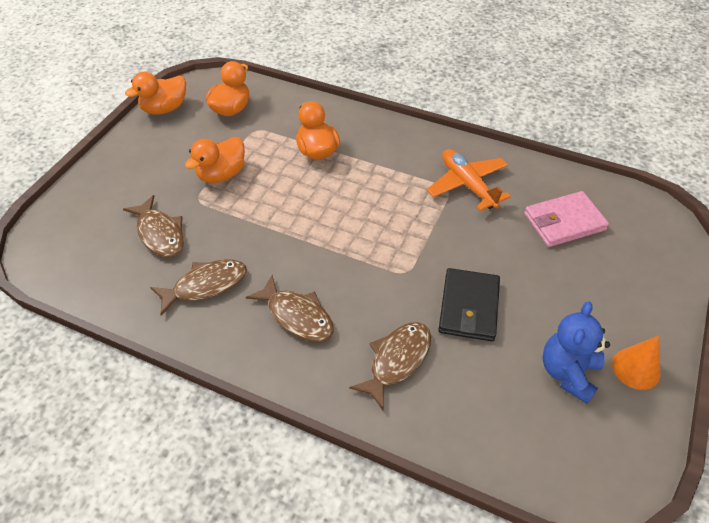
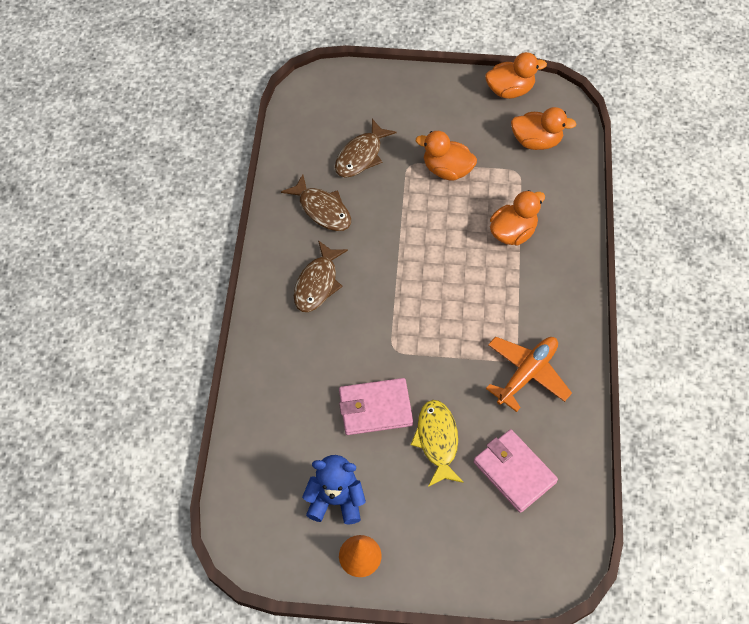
camera: 70 degrees right, 10 degrees up
(165, 109) = (510, 90): orange duck -> orange duck turned 135 degrees clockwise
(397, 360) = (301, 367): brown fish -> none
(469, 307) = (375, 408): black wallet -> pink wallet
(518, 267) = (437, 440): none -> yellow fish

